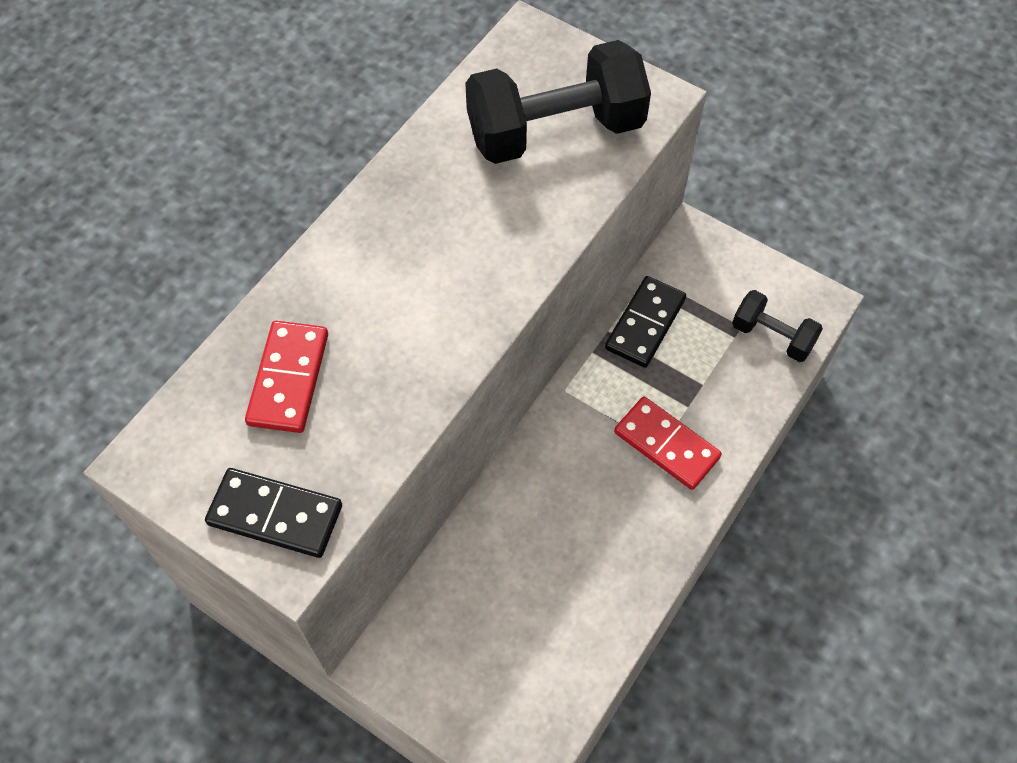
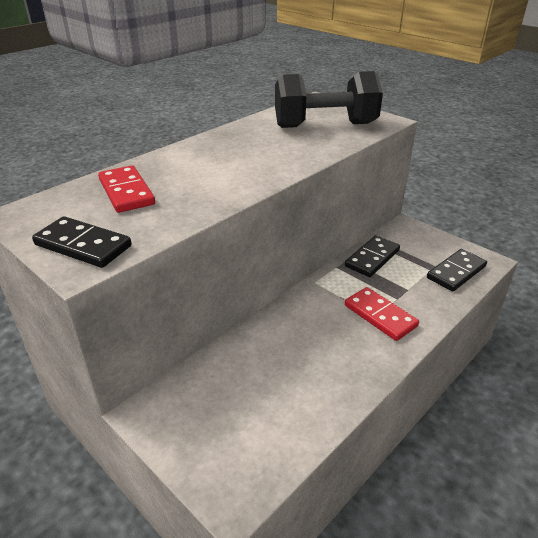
camera: 10 degrees right, 25 degrees down
(288, 379) = (126, 192): red domino -> red domino turned 45 degrees counterclockwise
(772, 336) = (456, 272): black dumbbell -> black domino

